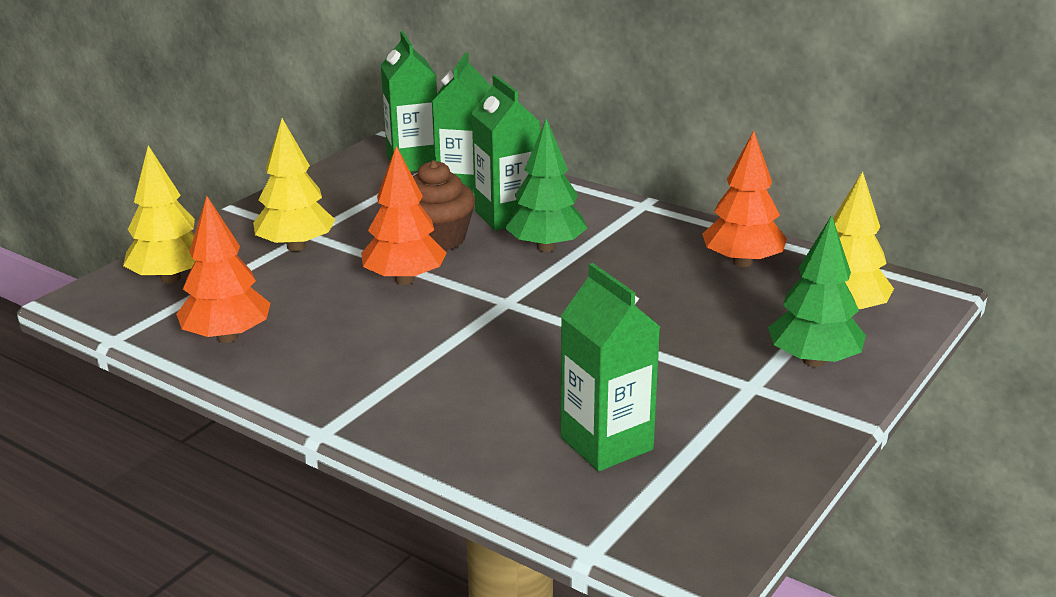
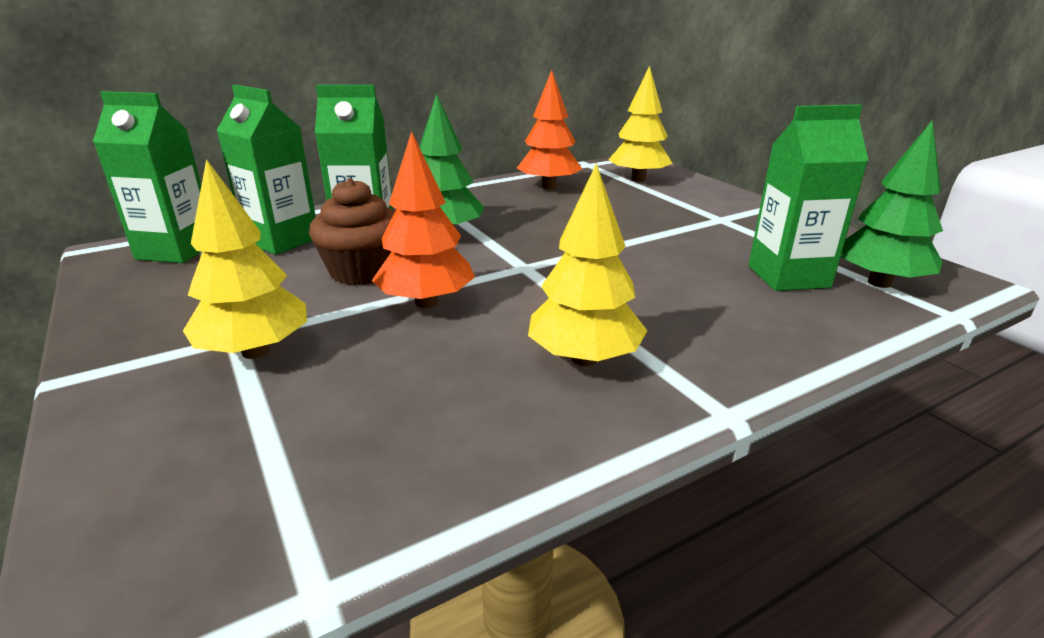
camera: 65 degrees left, 0 degrees up
(170, 278) = (187, 481): yellow tree -> yellow tree (584, 358)
(227, 337) = (436, 451): orange tree -> none
(813, 361) = (697, 198): green tree -> green tree (879, 283)

